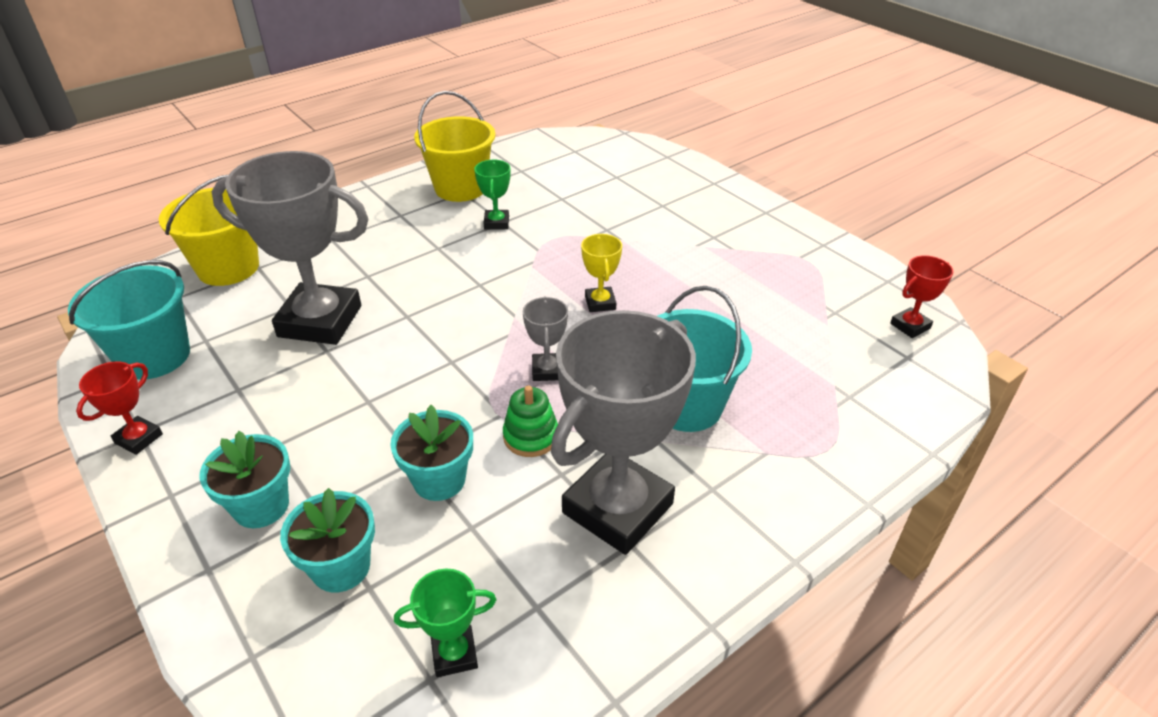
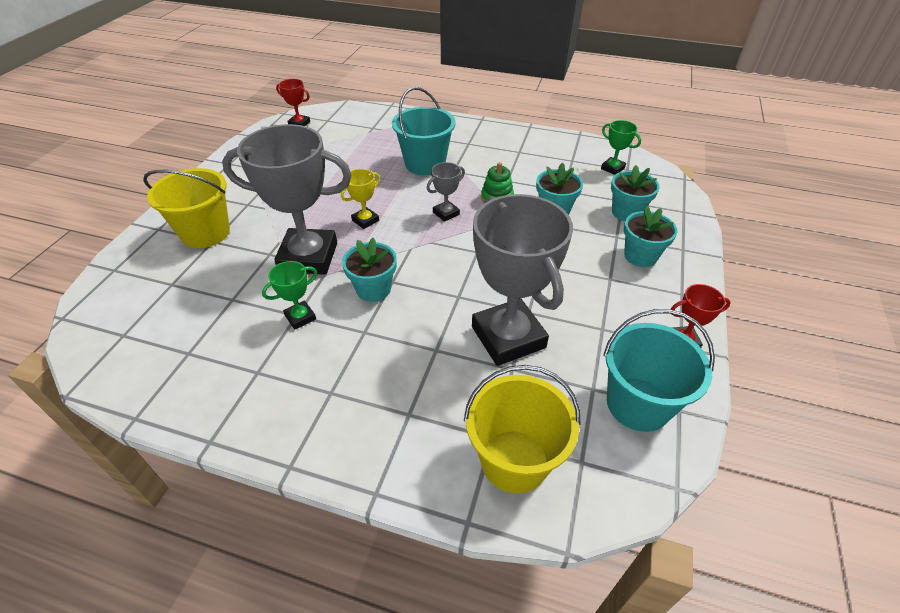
camera: 125 degrees left, 5 degrees up
(460, 188) = (250, 378): yellow bucket -> yellow bucket (205, 233)
(482, 270) = (373, 289): none -> turquoise flower pot
(617, 508) = (506, 160): grey trophy -> grey trophy (308, 257)

